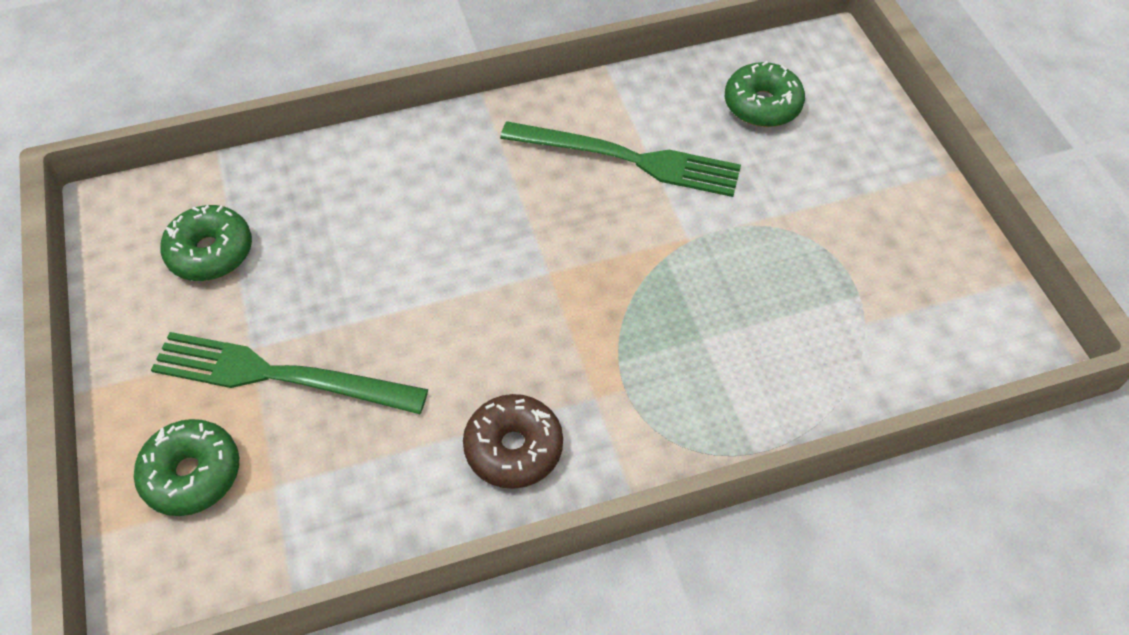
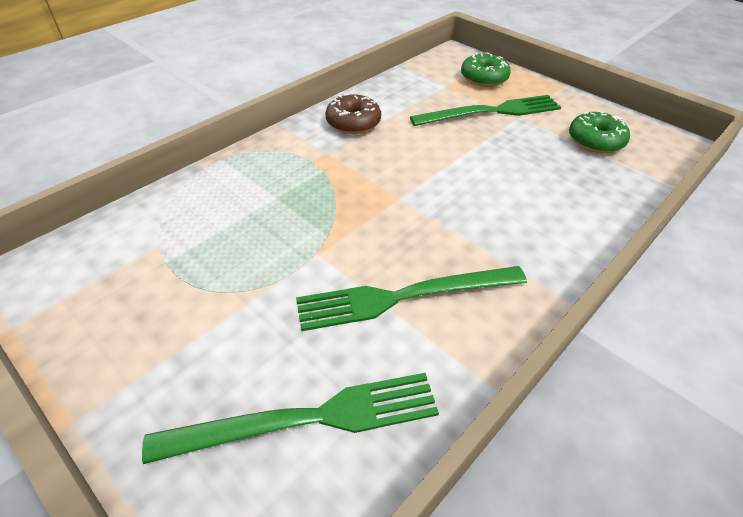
camera: 150 degrees right, 10 degrees down
(762, 105) = (308, 419): green donut -> green fork

